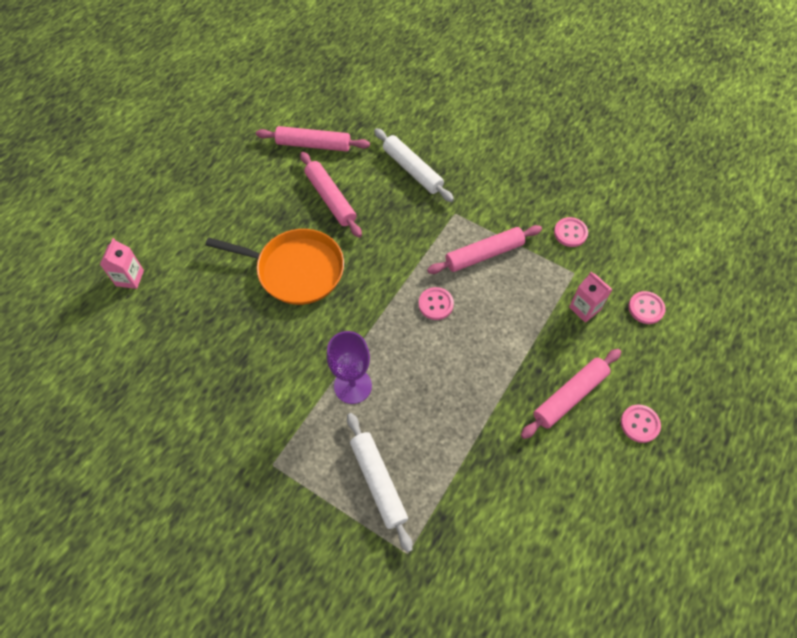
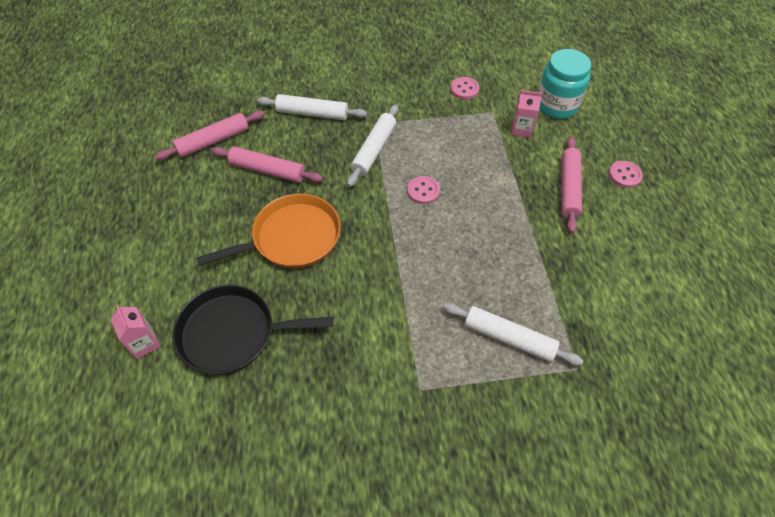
camera: 40 degrees left, 5 degrees down
(188, 315) = (232, 333): none -> black pan
(353, 386) = (422, 287): purple goblet -> none
(431, 238) = (374, 150): none -> white rolling pin
(484, 254) = (422, 137): pink rolling pin -> none
(646, 308) = (556, 105): pink button -> turquoise jar

